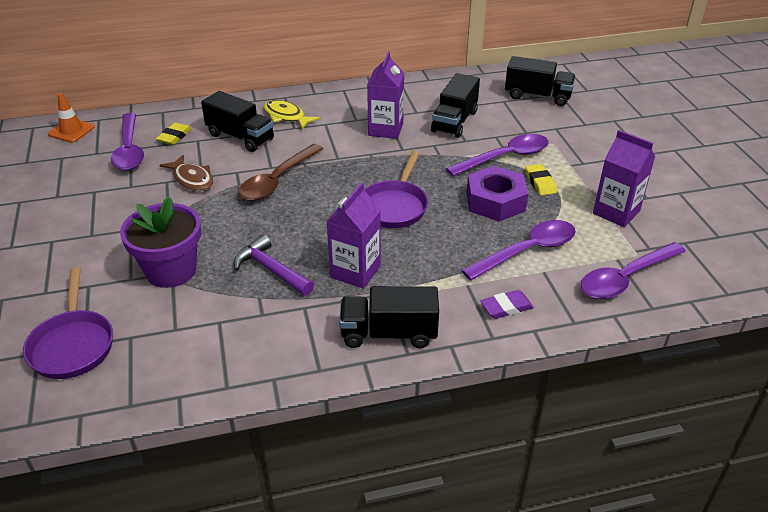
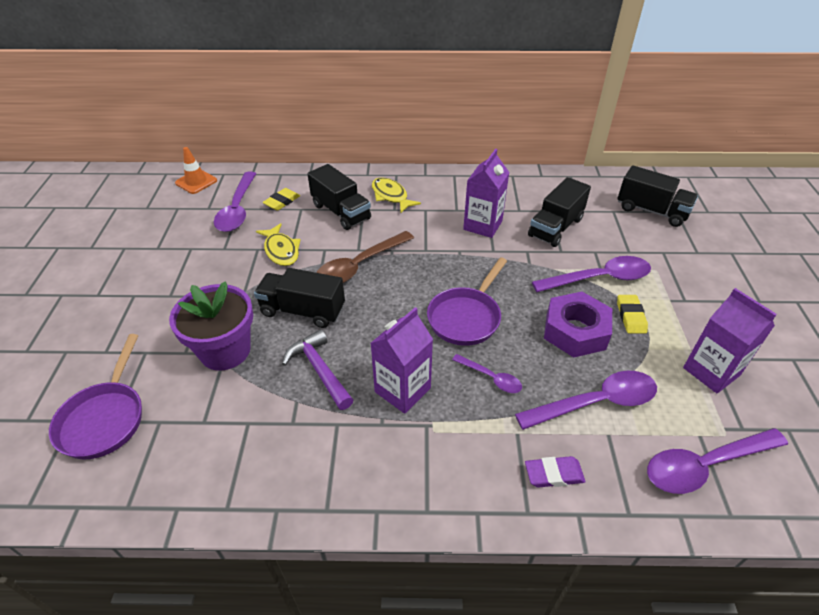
camera: 15 degrees right, 5 degrees up
(192, 179) = (281, 250): brown fish -> yellow fish
(388, 333) = (414, 479): black truck -> black truck (303, 311)
(432, 248) = (491, 378): none -> purple spoon

